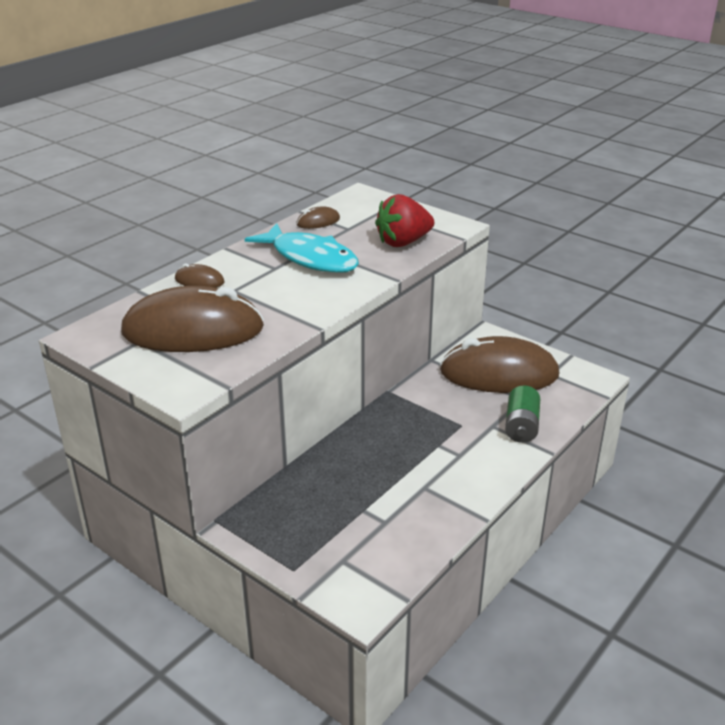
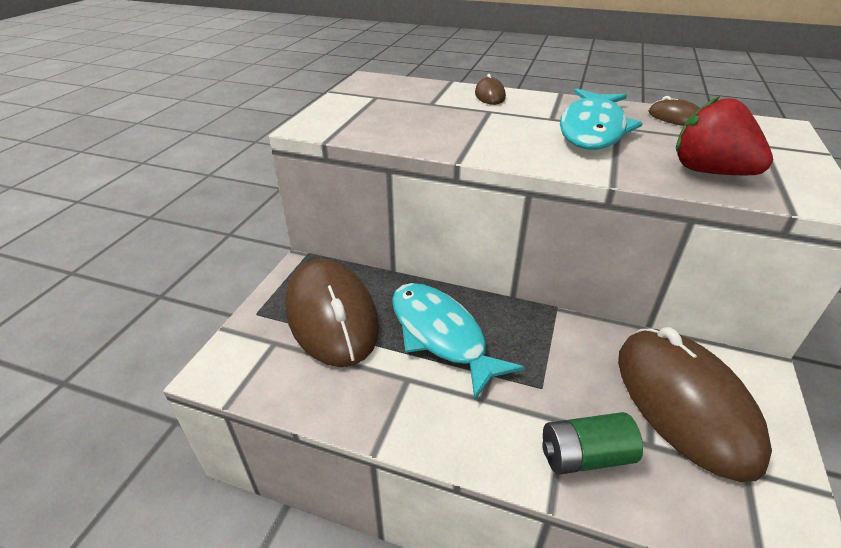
camera: 70 degrees right, 5 degrees up
(193, 330) = (406, 110): brown mouse -> brown mouse (332, 316)
(387, 458) = (441, 335): none -> turquoise fish

